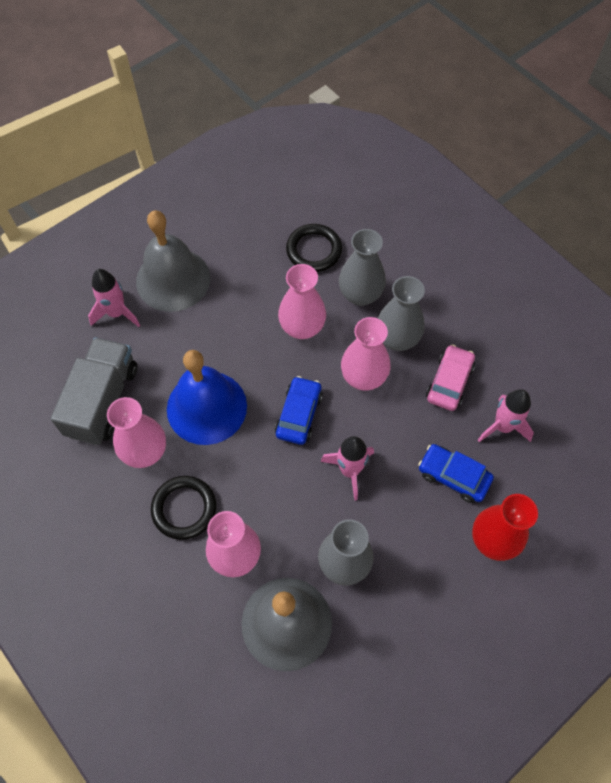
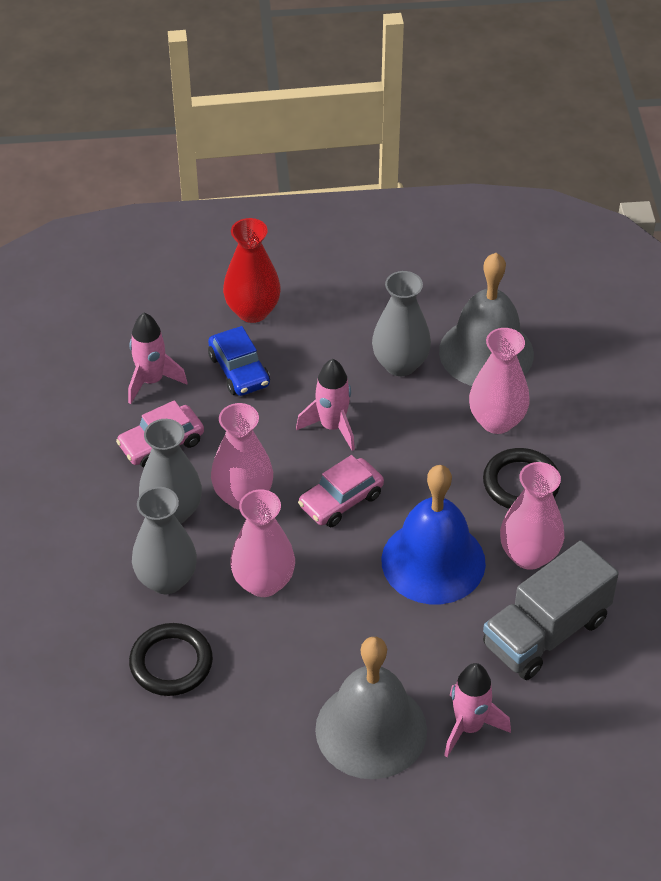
camera: 145 degrees left, 15 degrees down
(299, 414) = (341, 500): blue car -> pink car

